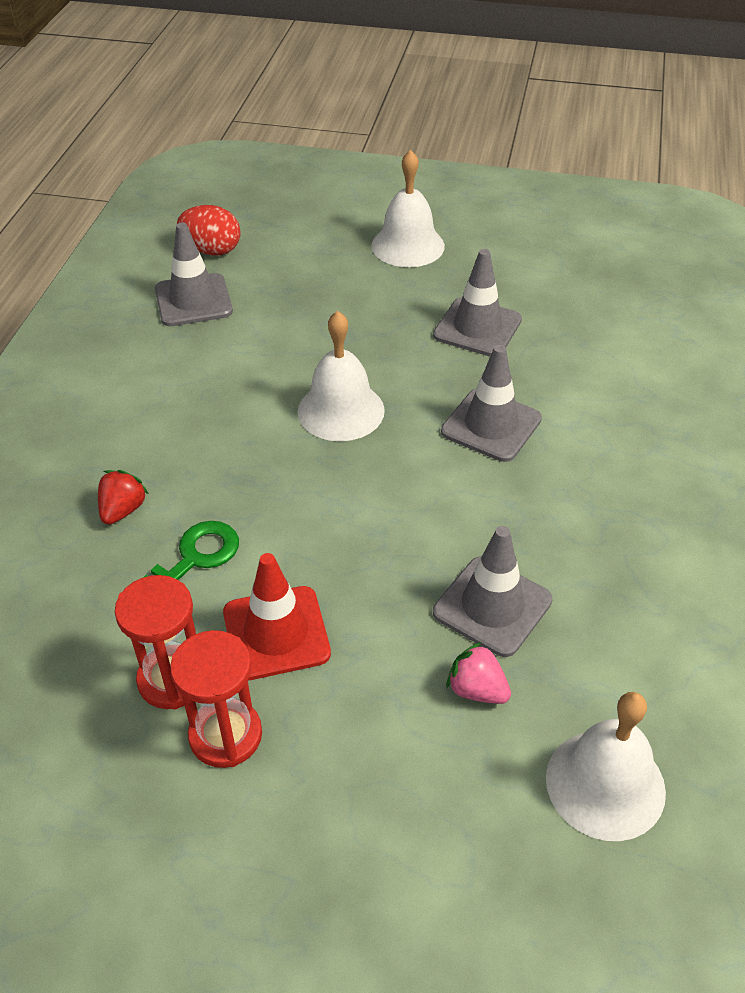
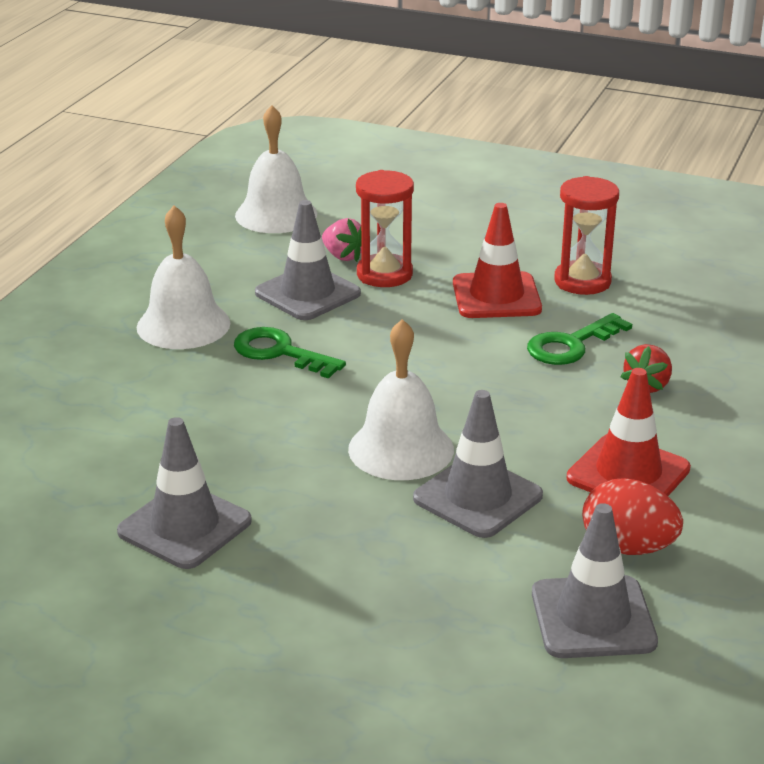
camera: 170 degrees left, 15 degrees down
(155, 410) = (628, 474): none -> red traffic cone
(212, 250) = (567, 713): red egg -> red egg (628, 547)
(225, 735) = (539, 254): red hourglass -> red hourglass (384, 274)
(408, 245) = (222, 678): white bell -> white bell (183, 325)
(484, 507) = (279, 352): none -> green key
(491, 425) = (232, 416): grey traffic cone -> grey traffic cone (478, 497)

